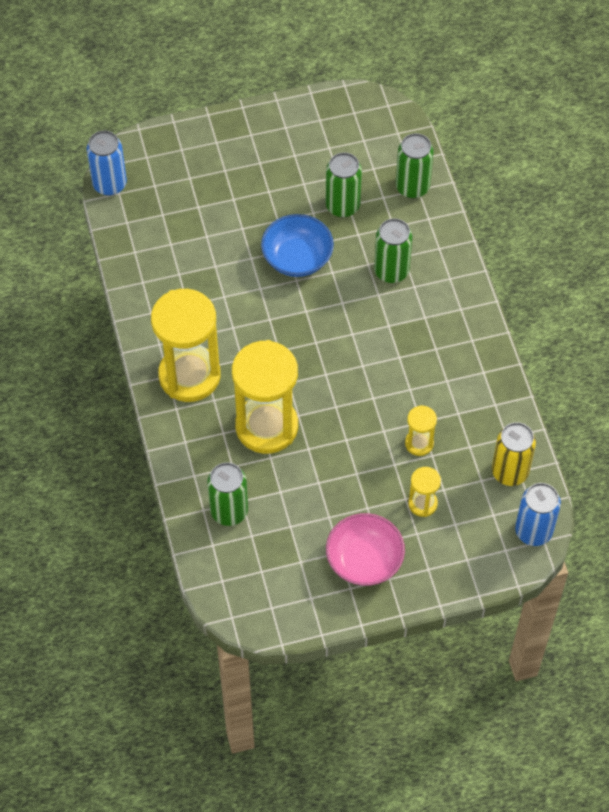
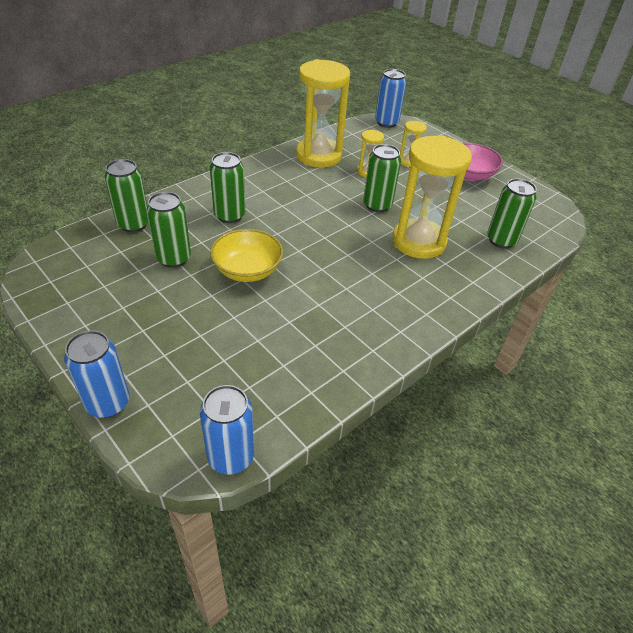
camera: 120 degrees left, 15 degrees down
(189, 375) = (414, 299): yellow hourglass -> yellow hourglass (318, 156)
(196, 127) = (108, 403): none -> blue can
(297, 258) = (247, 270): blue bowl -> yellow bowl
(347, 419) = (377, 205): none -> green can
(510, 472) = (356, 136): yellow can -> none

